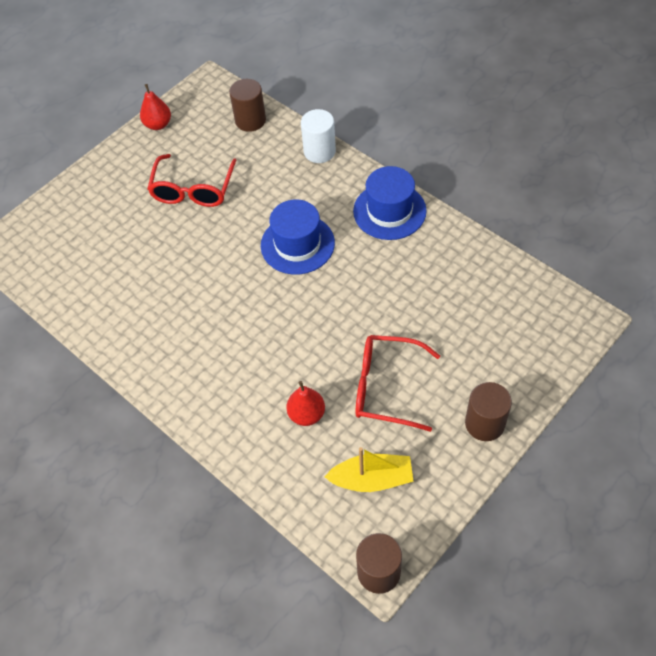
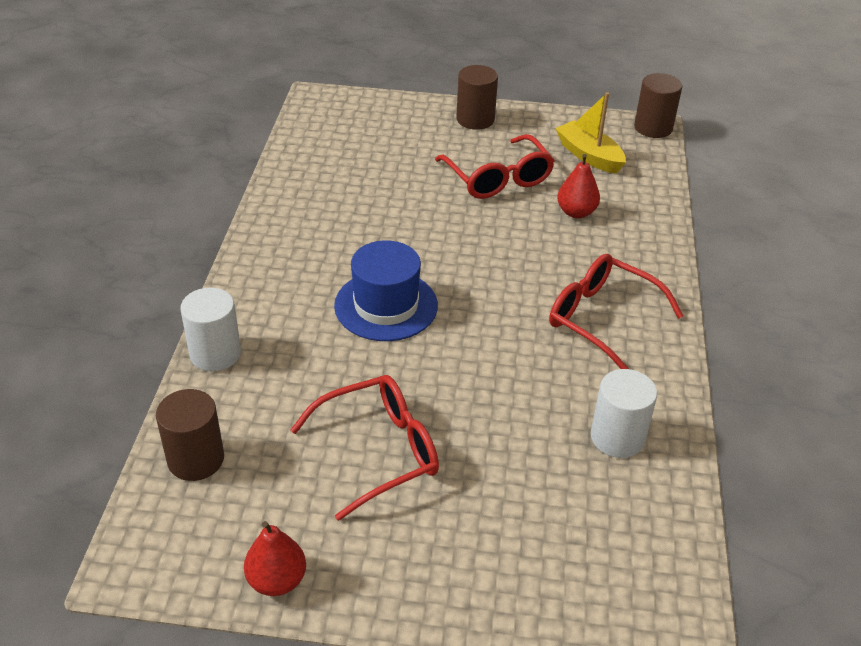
camera: 130 degrees left, 15 degrees down
(108, 297) = (617, 437): none -> white cylinder
(194, 352) = (601, 318): none -> red glasses
(389, 211) = (276, 254): blue hat -> none

